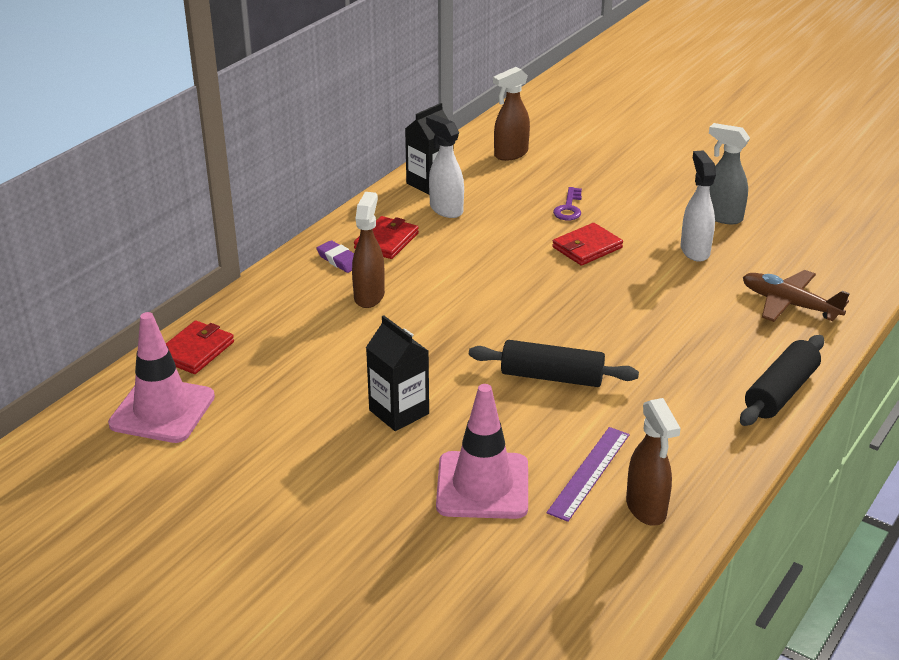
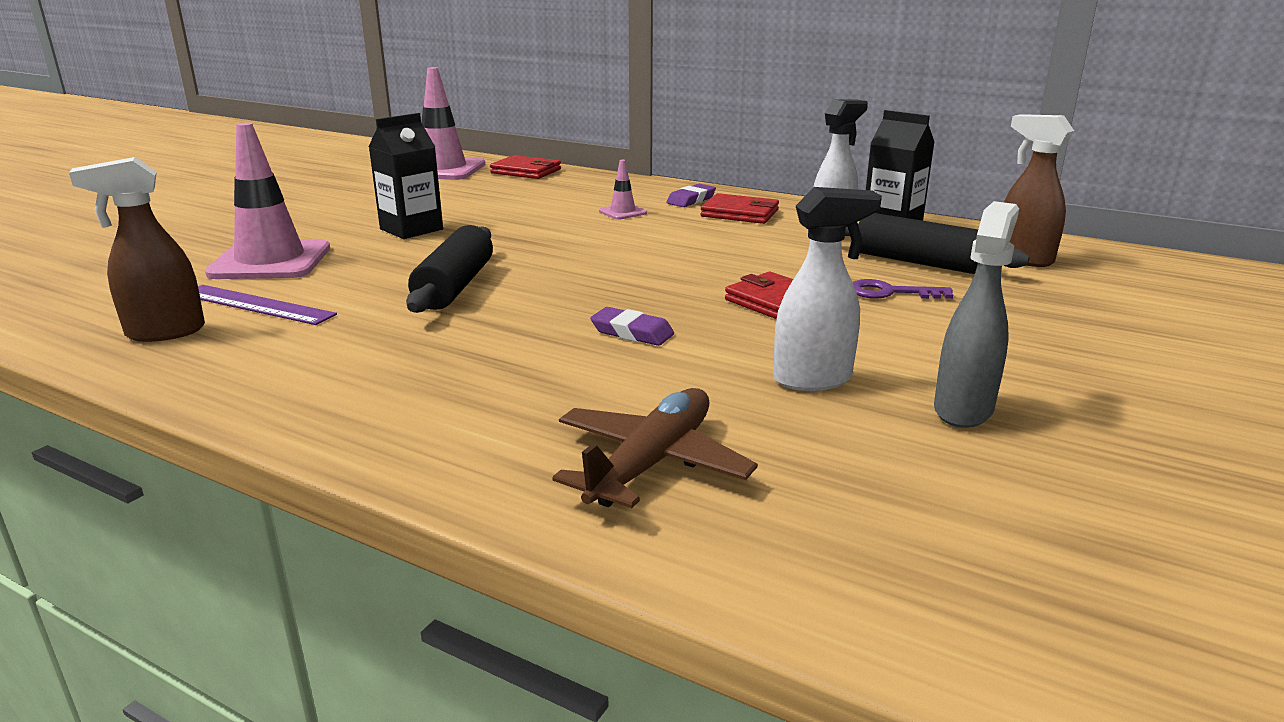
camera: 85 degrees right, 10 degrees down
(369, 296) = (622, 212): brown spray bottle -> pink traffic cone
(635, 303) = (632, 332): none -> purple eraser
(780, 392) = (367, 435): black rolling pin -> black rolling pin (916, 262)

